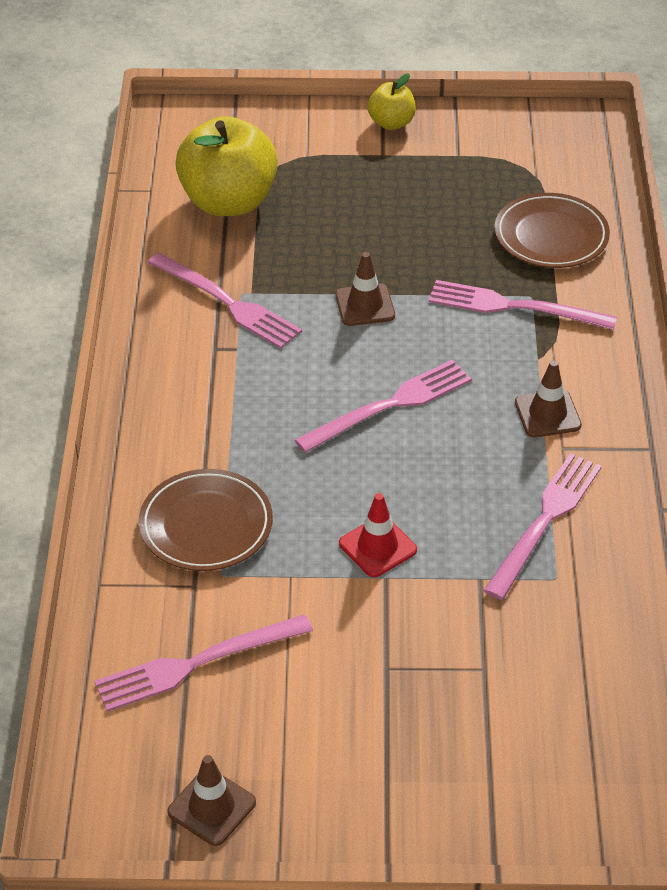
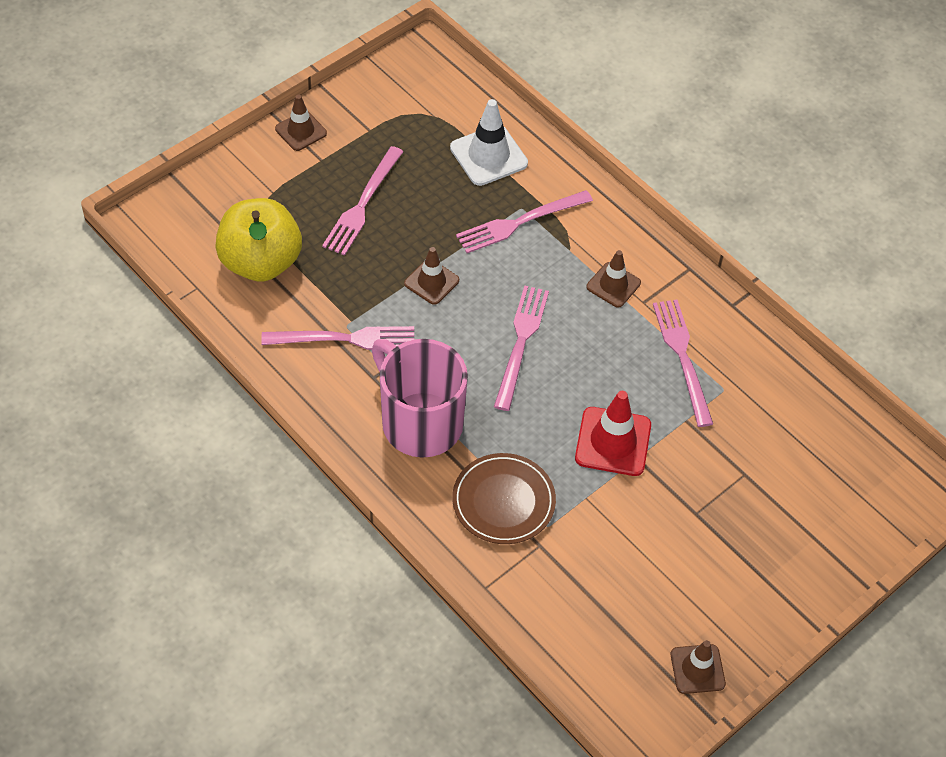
camera: 45 degrees left, 10 degrees up
(196, 663) = (596, 592): pink fork -> pink fork (362, 204)
(211, 409) = (420, 422): none -> pink mug
(377, 547) = (613, 442): red traffic cone -> red traffic cone, size x1.54
(391, 123) = (301, 131): yellow apple -> brown traffic cone
(551, 236) = (488, 155): brown plate -> white traffic cone

